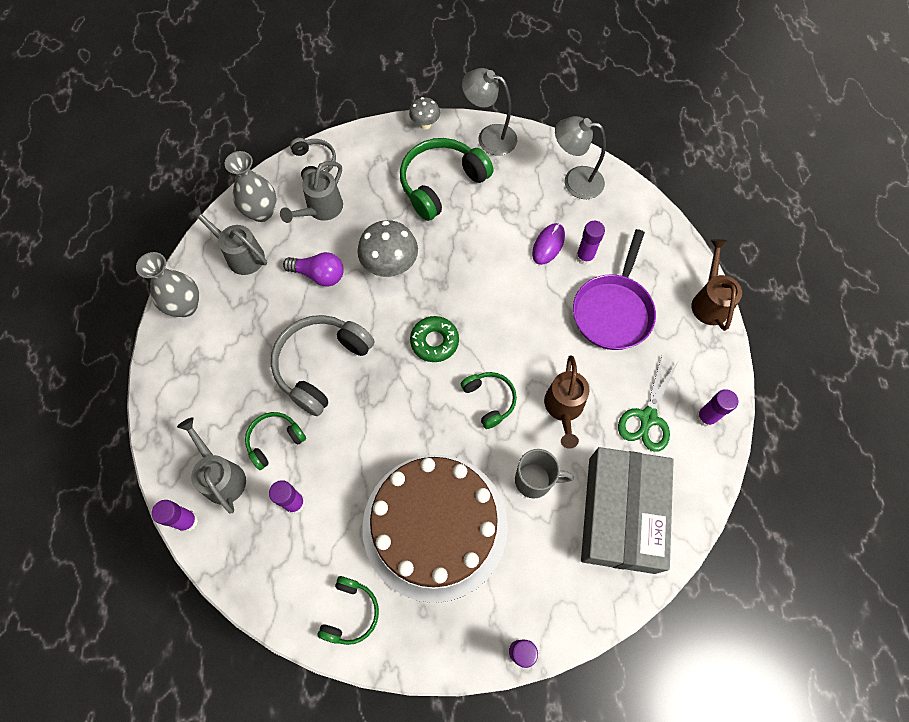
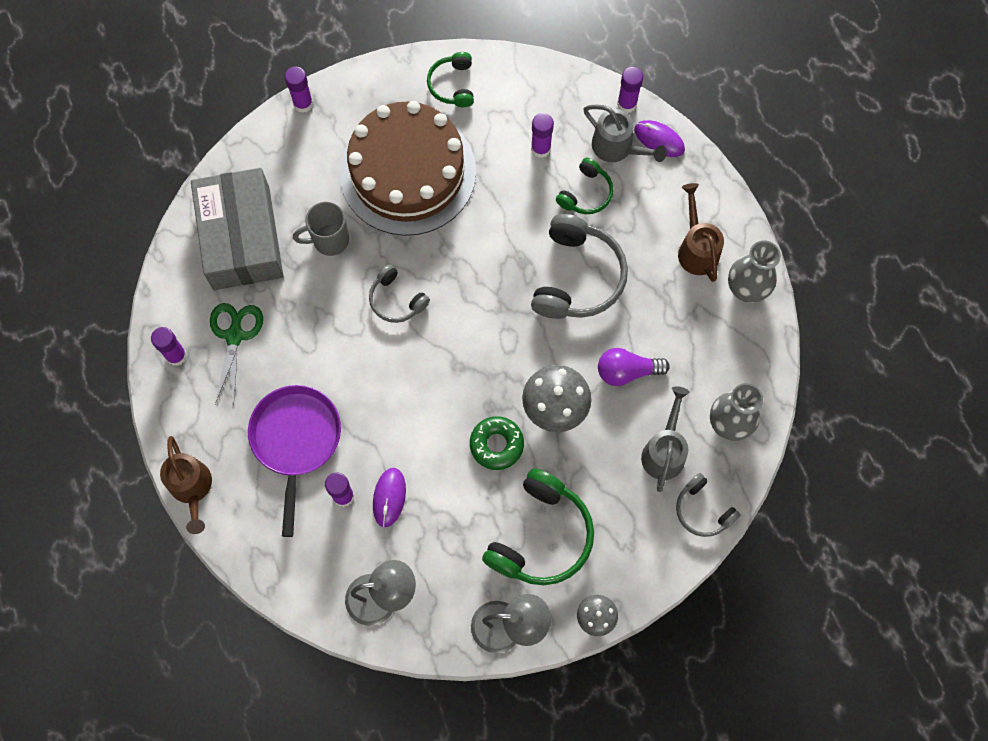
camera: 160 degrees right, 5 degrees up
(178, 470) = (659, 139): none -> purple mouse
(241, 255) = (722, 364): grey watering can -> none
(434, 341) = (474, 340): green donut -> green donut (496, 444)
(489, 400) = (396, 300): green headphones -> grey headphones
(563, 408) = (320, 316): brown watering can -> brown watering can (696, 248)

